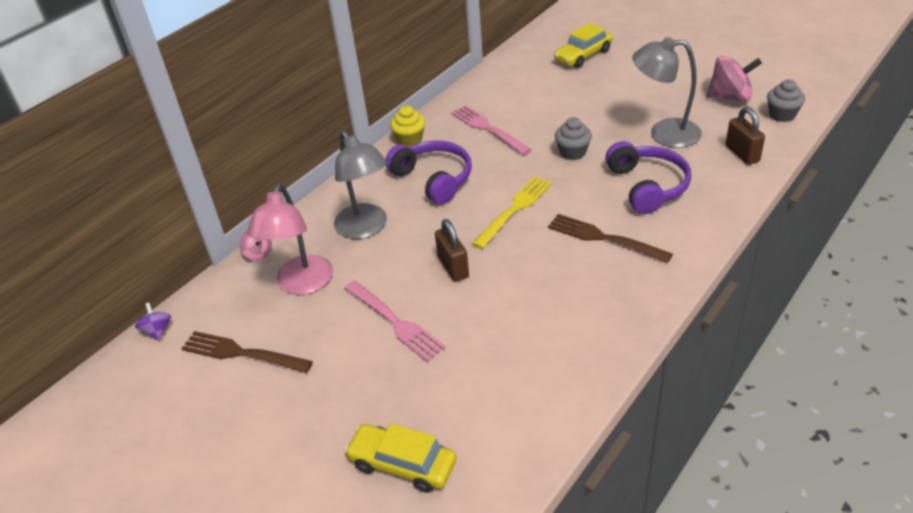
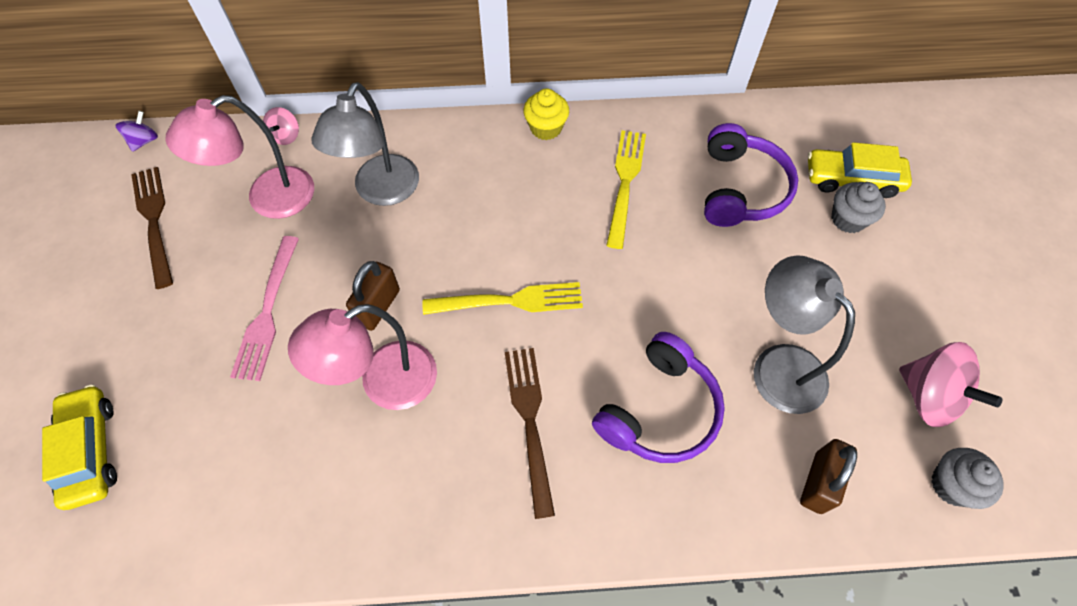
camera: 45 degrees right, 20 degrees up
(433, 179) = (499, 193): purple headphones -> purple headphones (740, 188)
(488, 129) = (625, 182): pink fork -> yellow fork
(512, 288) = (384, 383): none -> pink lamp
(572, 152) = (655, 291): grey cupcake -> grey cupcake (848, 219)

